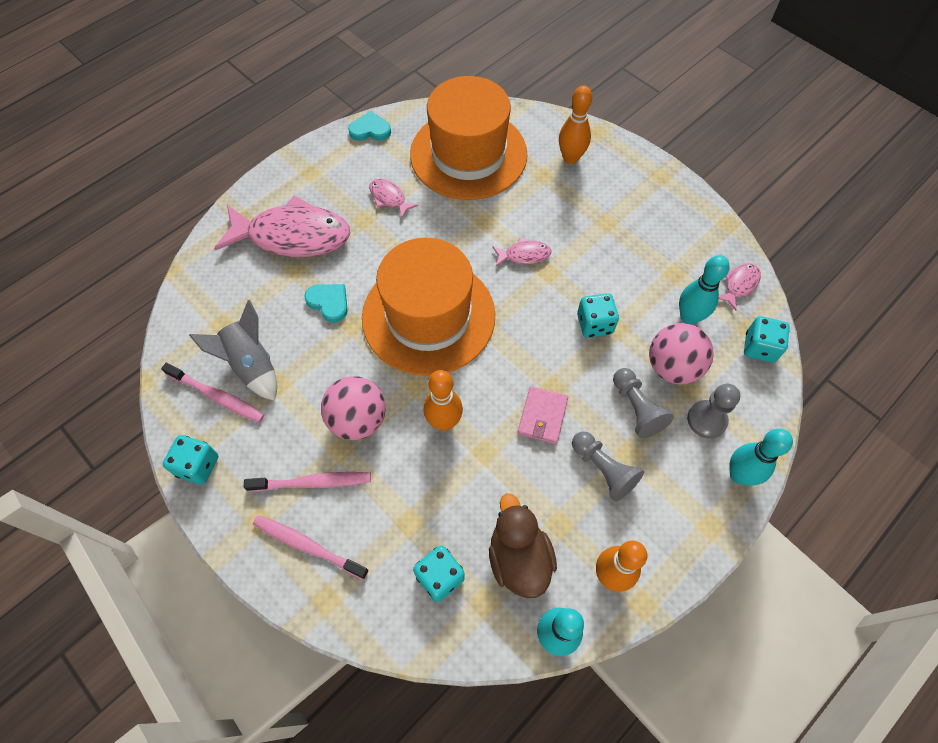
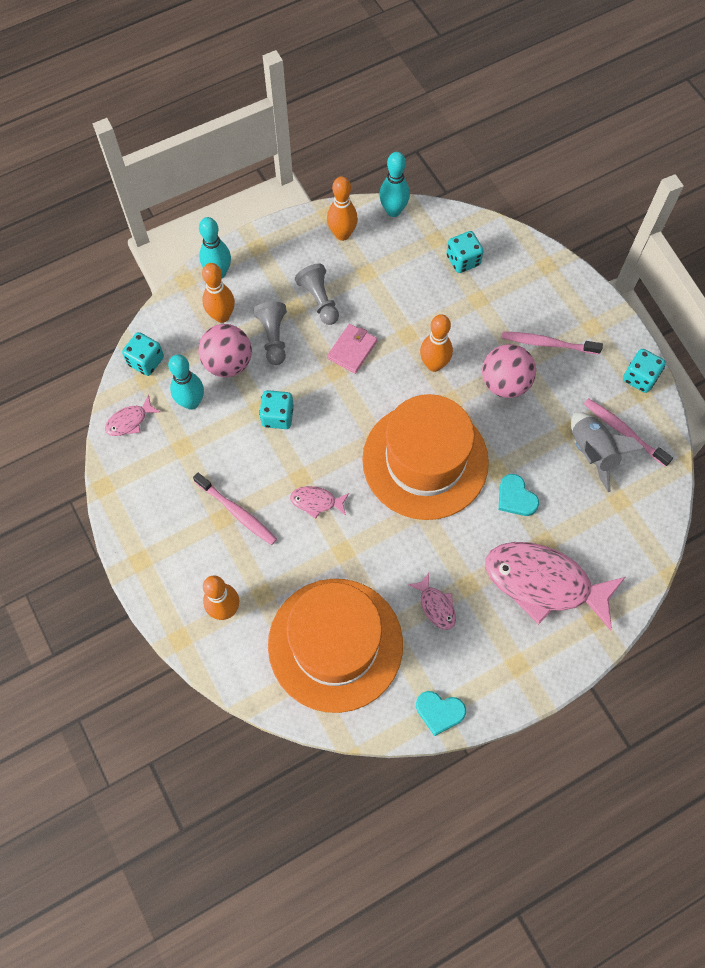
camera: 165 degrees left, 5 degrees up
(308, 546) = (556, 301): pink toothbrush -> pink toothbrush (237, 512)
(519, 558) = (403, 258): brown duck -> none
(706, 420) = (222, 316): grey pawn -> orange bowling pin

